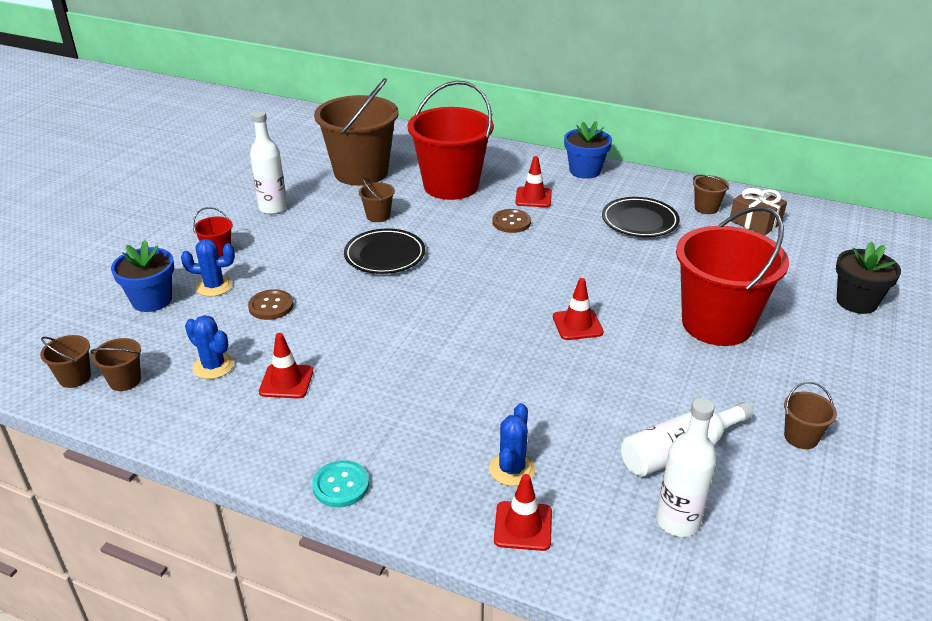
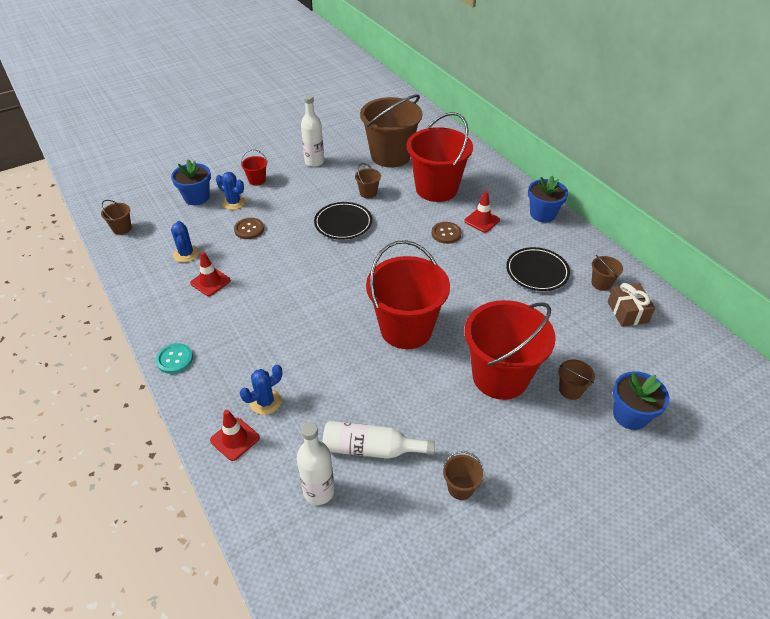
camera: 35 degrees right, 10 degrees up
(125, 381) = (140, 242): brown bucket -> brown bucket (570, 390)
(577, 325) = (406, 329): red traffic cone -> red bucket
(856, 302) = (630, 415): black flower pot -> blue flower pot

